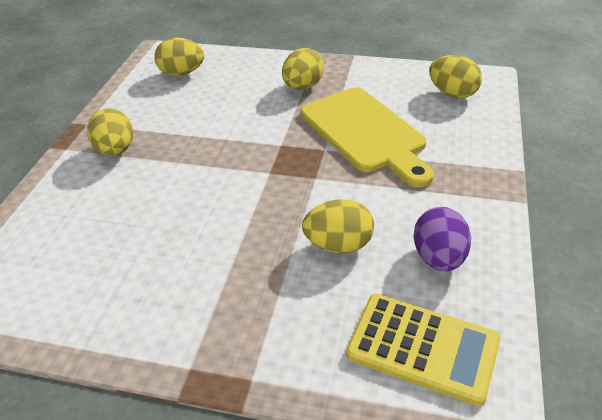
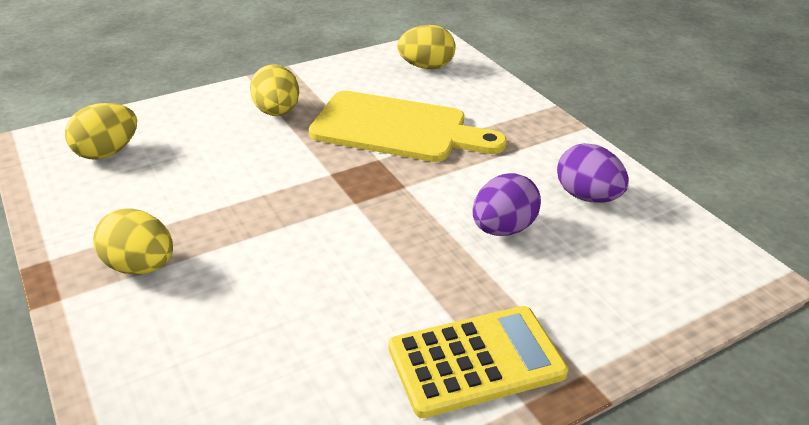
camera: 45 degrees left, 5 degrees down
(338, 245) = (503, 229): yellow egg -> purple egg
(422, 347) = (662, 265): yellow calculator -> yellow calculator (476, 361)

